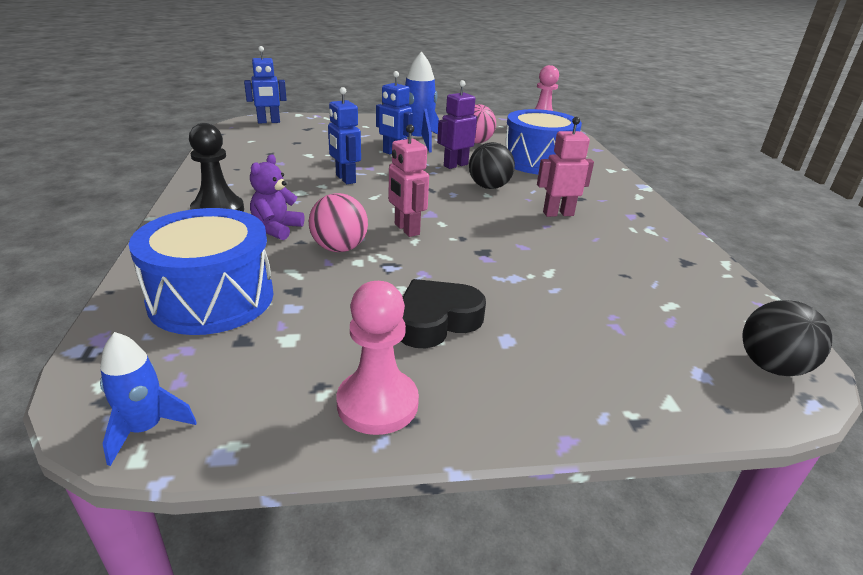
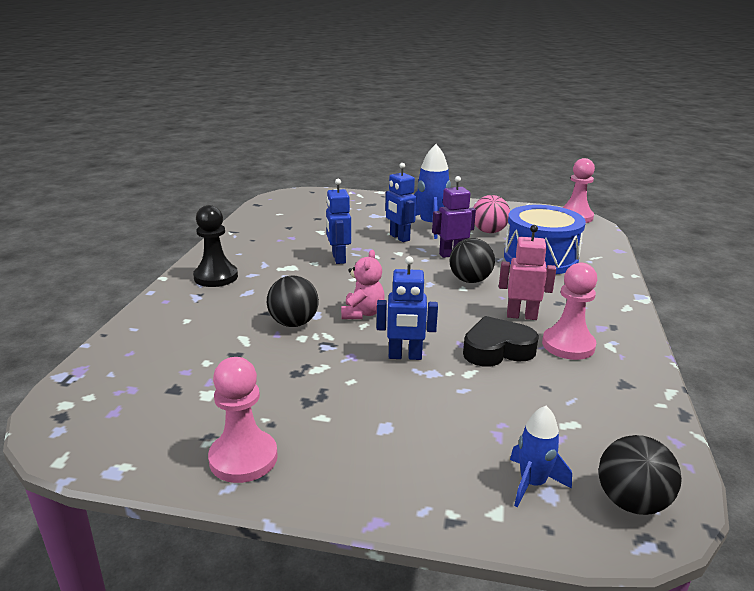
camera: 20 degrees right, 5 degrees down
(145, 429) = (74, 442): blue rocket -> blue rocket (532, 483)
(212, 298) = (170, 351): blue drum -> none
(269, 122) = (305, 196): blue robot -> blue robot (405, 356)
(276, 229) = (253, 299): purple teddy bear -> none
(339, 248) = (293, 323): pink ball -> black ball
(406, 229) = (362, 313): pink robot -> pink teddy bear
(436, 321) = (334, 400): black heart -> black heart (497, 349)
(616, 234) = (568, 345): none -> pink pawn

